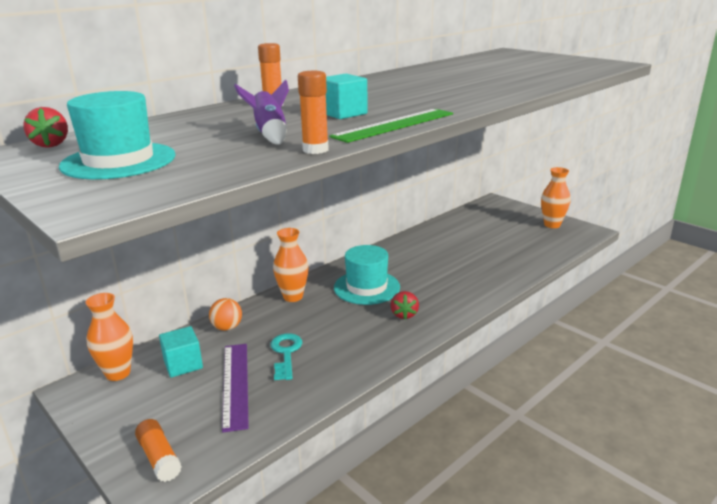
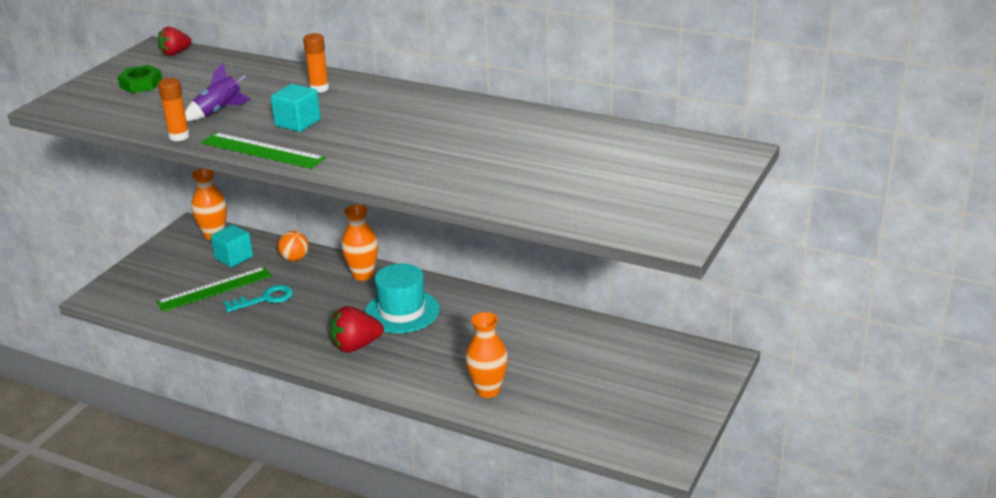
camera: 70 degrees right, 5 degrees up
(119, 161) = (141, 84): turquoise hat -> green nut
(159, 457) = (126, 287): orange glue stick -> none
(235, 384) = (215, 289): purple ruler -> green ruler
(404, 314) = (356, 346): red strawberry -> red strawberry, size x1.51
(552, 225) = (665, 421): orange vase -> orange vase (488, 390)

